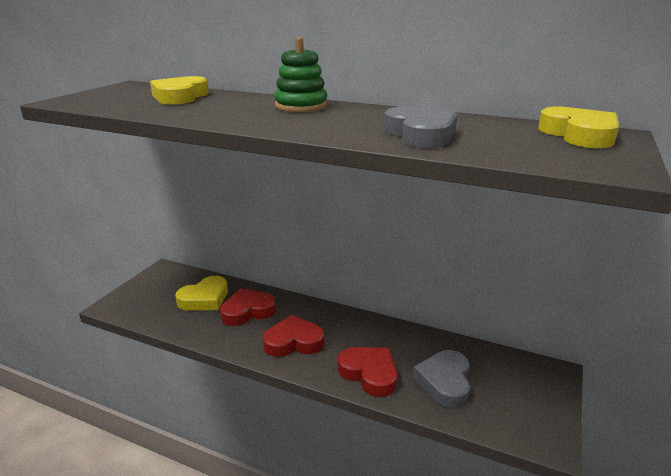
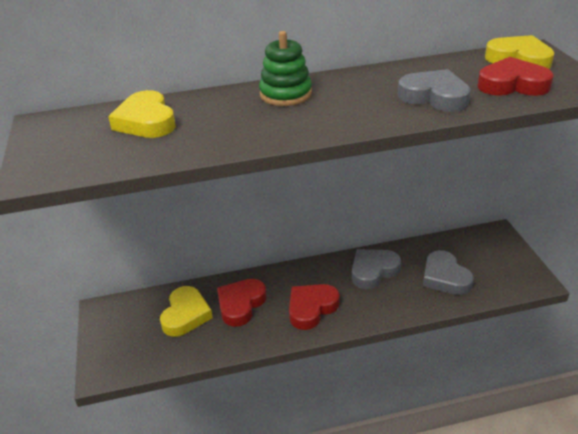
camera: 35 degrees left, 10 degrees up
(369, 373) = (393, 300): red heart -> red heart (512, 84)
(381, 341) = (373, 271): none -> grey heart

